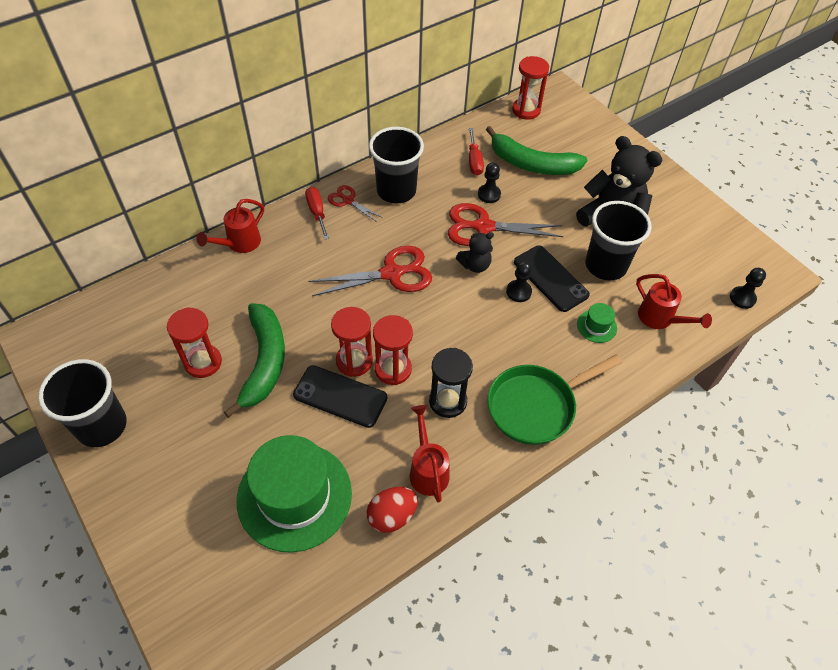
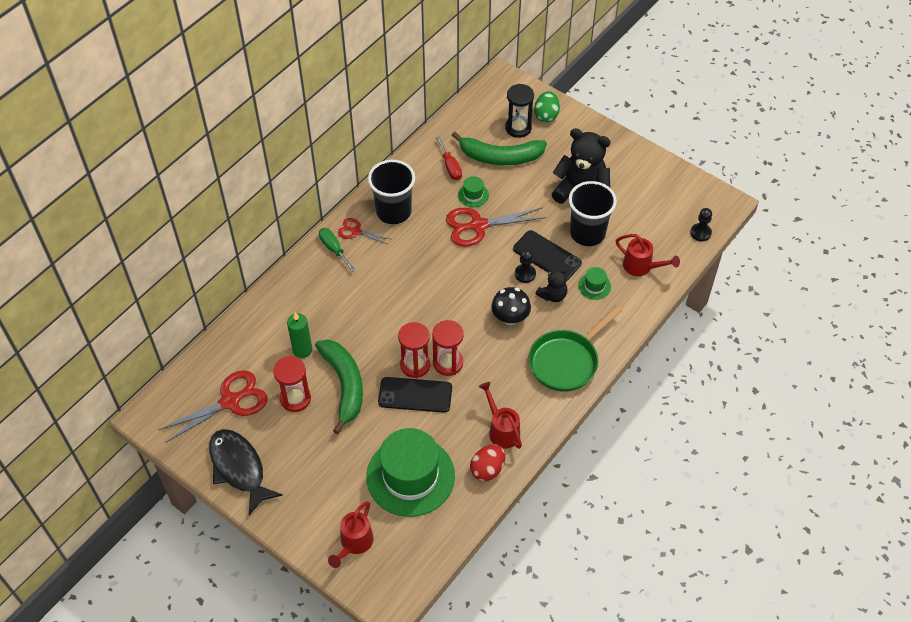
camera: 15 degrees left, 0 degrees up
(102, 426) = (239, 468): black cup -> black fish
(235, 310) = (302, 350): none -> green candle
(240, 243) = (280, 293): red watering can -> red watering can (354, 543)
(317, 212) = (334, 249): red screwdriver -> green screwdriver
(392, 273) = (417, 286): red scissors -> red scissors (230, 401)
(448, 401) = (499, 376): black hourglass -> black hourglass (518, 128)
(475, 265) = (482, 261): black teddy bear -> black teddy bear (552, 295)
(484, 336) = (510, 318): none -> black mushroom
(489, 194) = (473, 195): black pawn -> green hat
(526, 110) = (479, 105): red hourglass -> none
(595, 135) = (546, 115): none -> green egg

